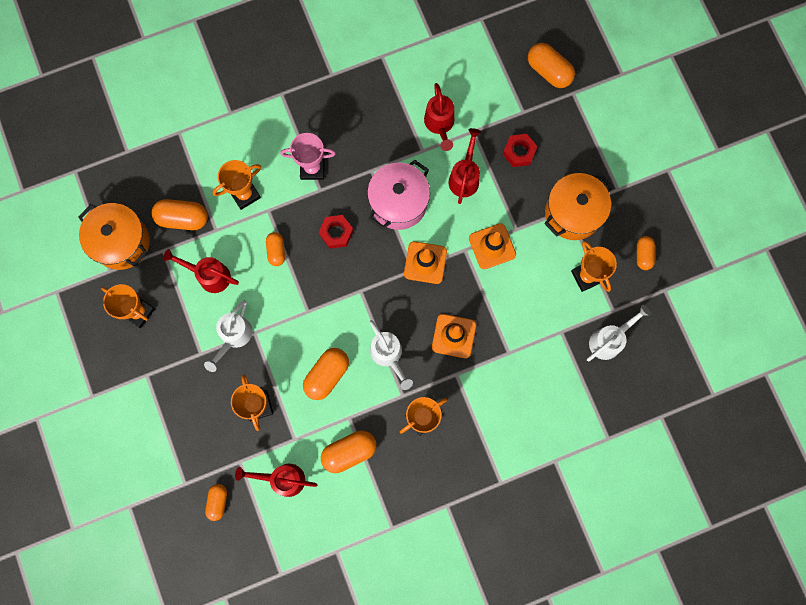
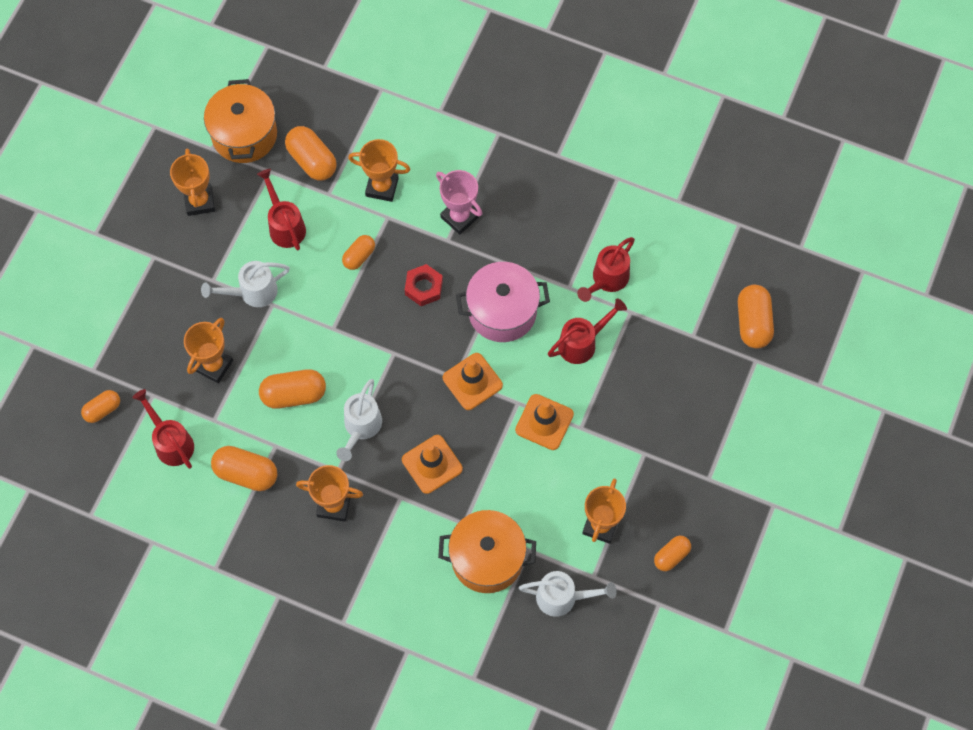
camera: 45 degrees right, 10 degrees down
(519, 152) = (652, 366): red nut -> none
(573, 213) = (645, 461): orange pot -> orange pot (487, 558)

